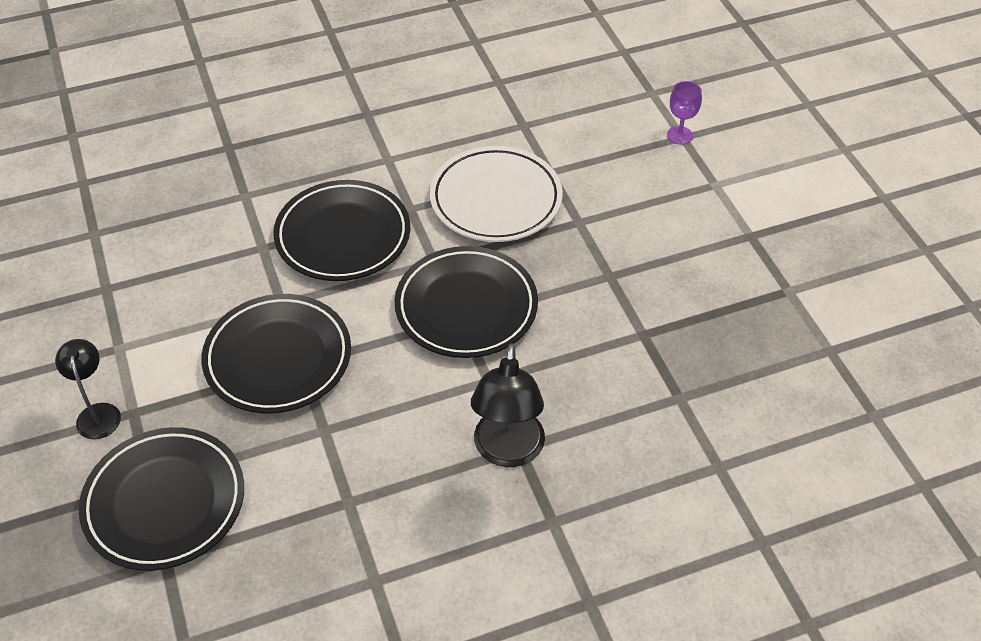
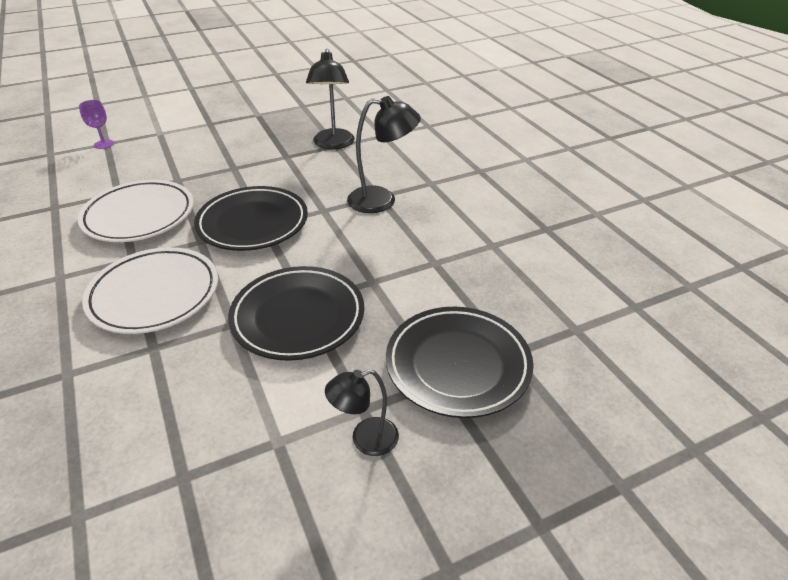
camera: 95 degrees left, 10 degrees down
(343, 236) = (154, 294): black plate -> white plate
(684, 393) = (333, 144): none -> black lamp

